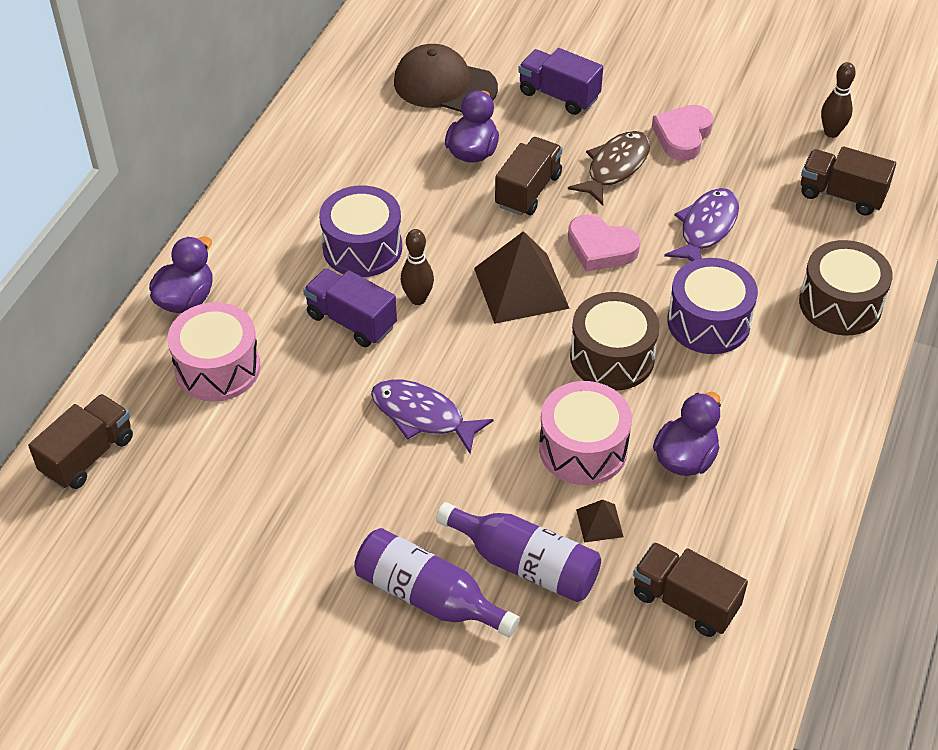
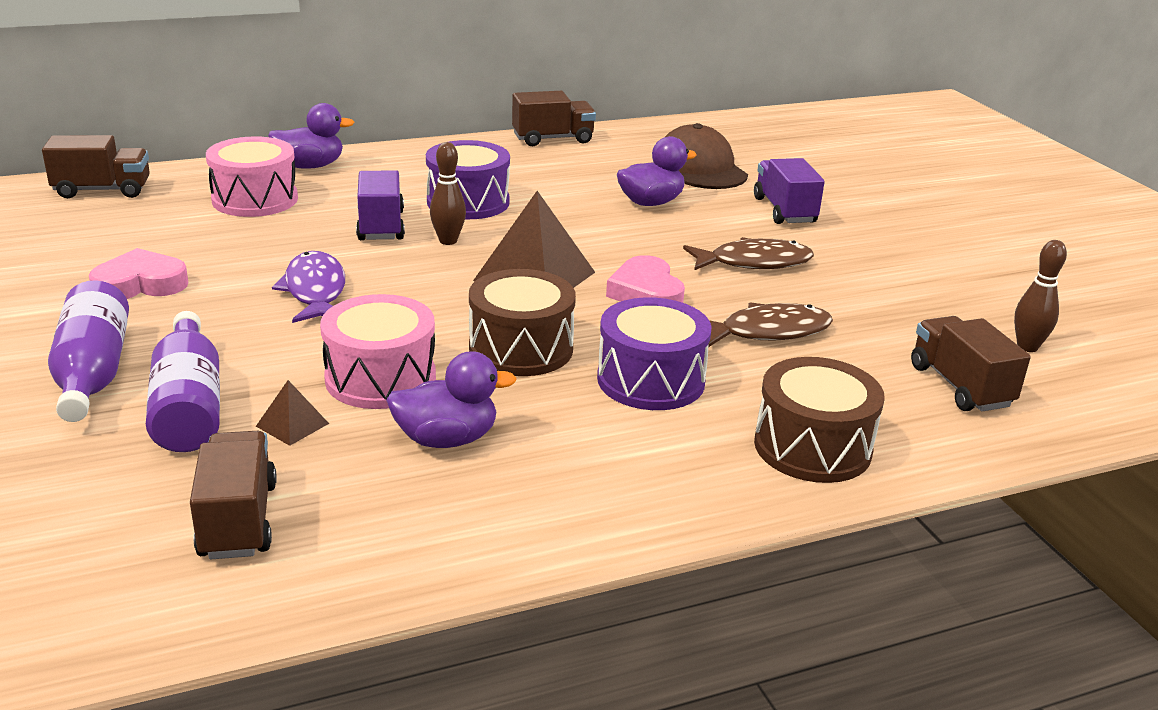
camera: 45 degrees right, 20 degrees down
(528, 190) = (652, 238): brown truck -> brown truck (553, 139)
(682, 136) = (855, 277): pink heart -> pink heart (140, 284)
(706, 228) = (768, 332): purple fish -> brown fish

